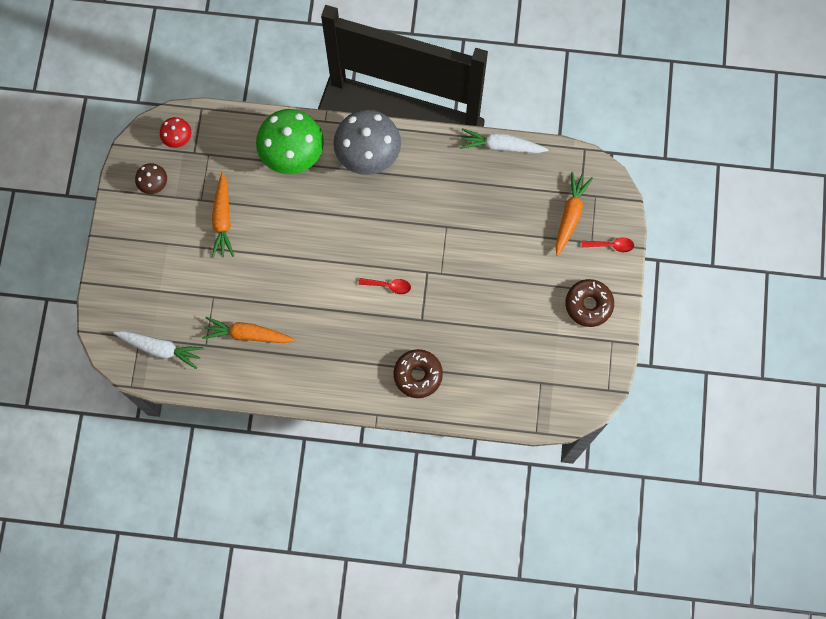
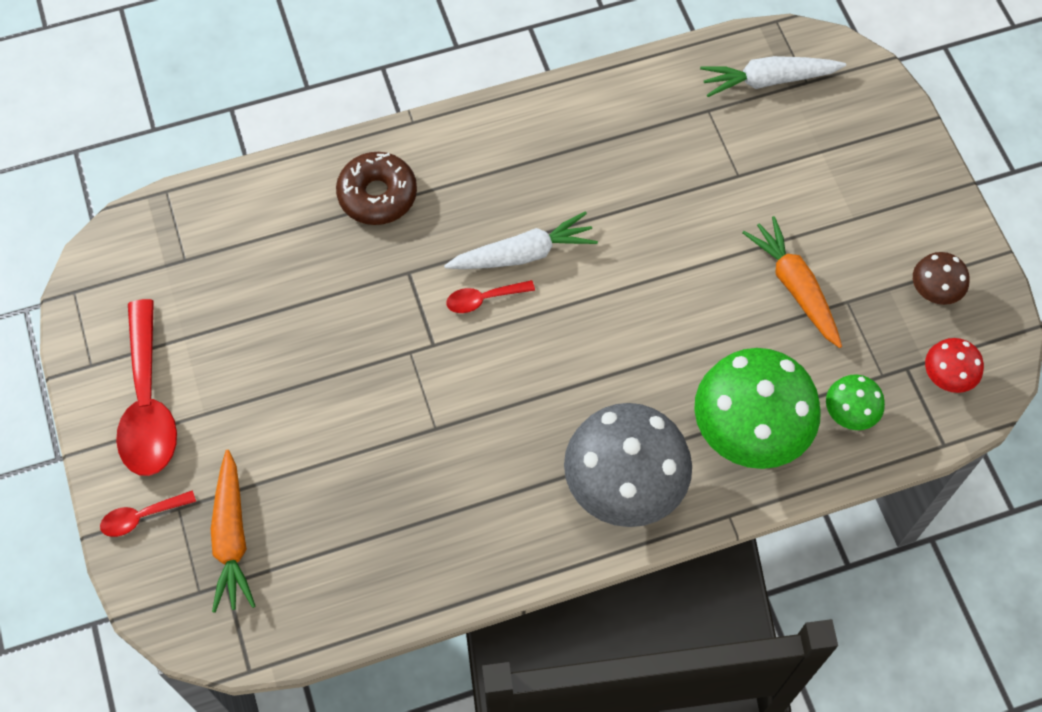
camera: 155 degrees right, 10 degrees down
(238, 142) = (848, 414): none -> green mushroom
(247, 334) = (657, 147): orange carrot -> none
(501, 146) = (402, 608): white carrot -> white carrot (523, 254)
(588, 305) = (148, 404): brown donut -> red spoon

